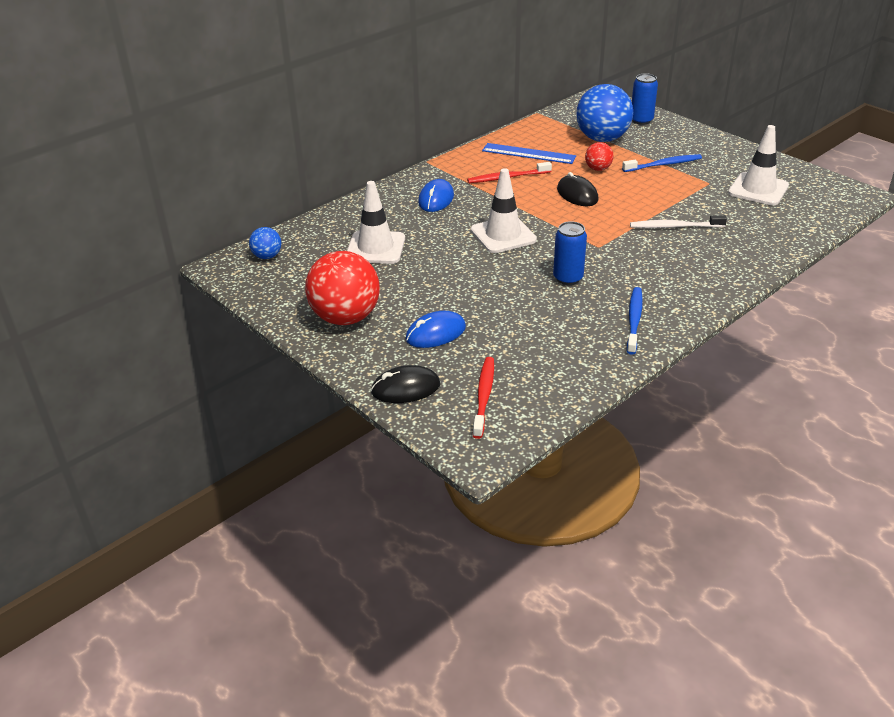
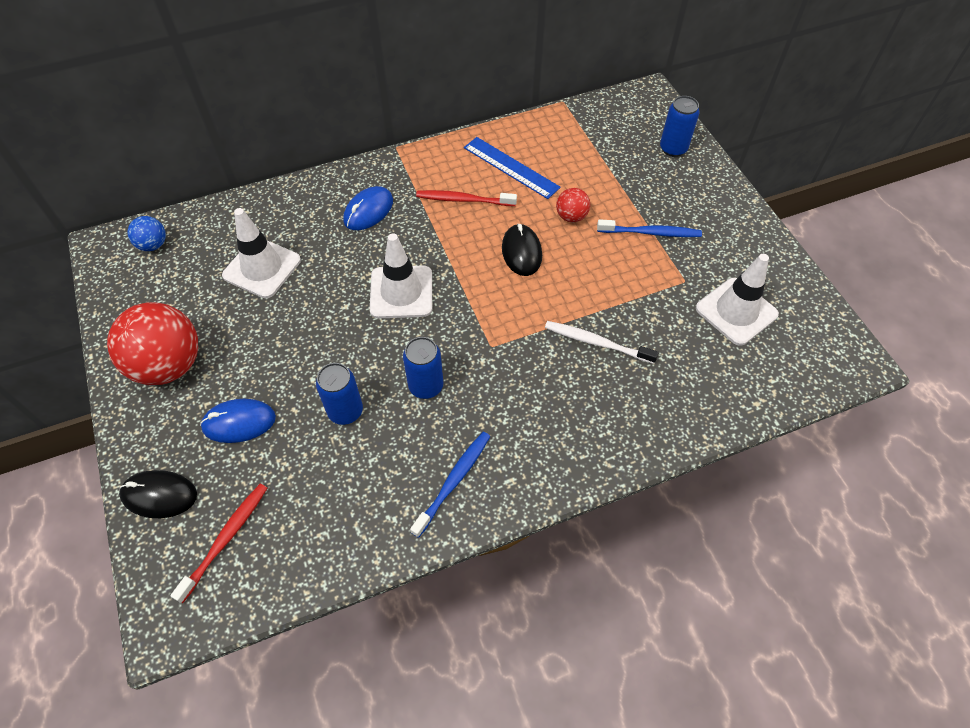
camera: 20 degrees right, 20 degrees up
(517, 306) = (345, 411): none -> blue can
(602, 139) = (608, 167): blue ball -> none

